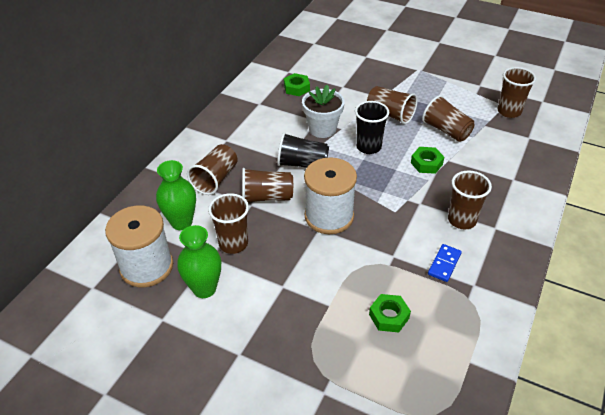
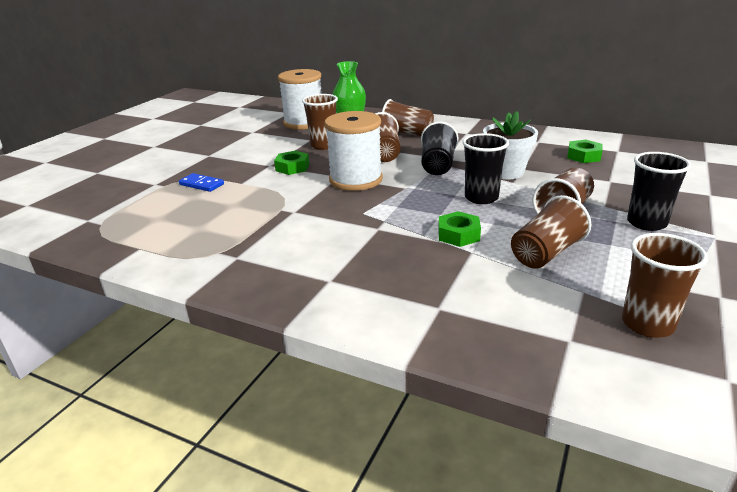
camera: 90 degrees right, 15 degrees down
(204, 289) = (276, 140): green vase -> none
(389, 316) = (215, 209): green nut -> green nut (292, 167)
(405, 87) = (646, 223): none -> black cup
(444, 264) = (273, 240): blue domino -> blue domino (201, 184)
(462, 220) = (346, 255): brown cup -> none

